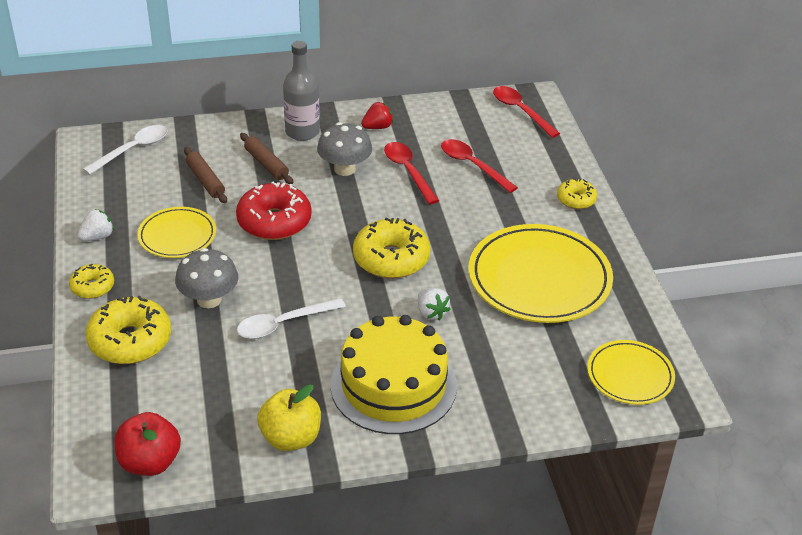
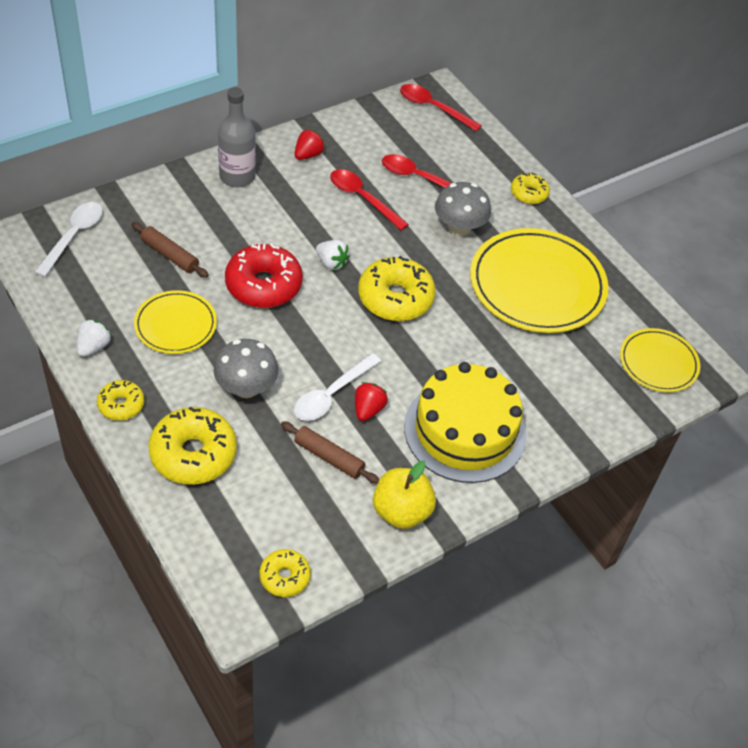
camera: 25 degrees left, 10 degrees up
(150, 462) = (284, 577): red apple -> yellow donut
(266, 164) = (221, 222): brown rolling pin -> brown rolling pin (329, 457)
(310, 344) = (368, 409): none -> red strawberry
(344, 169) = (301, 209): grey mushroom -> grey mushroom (459, 228)
(431, 313) = (460, 346): white strawberry -> white strawberry (331, 263)

